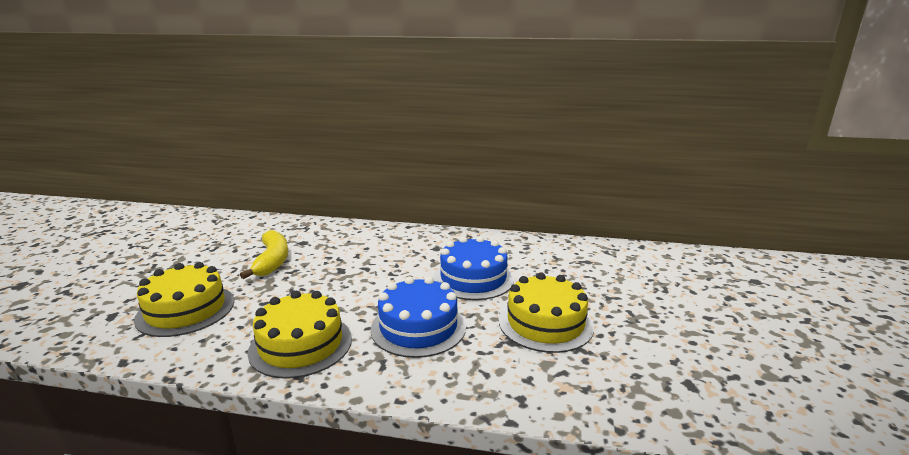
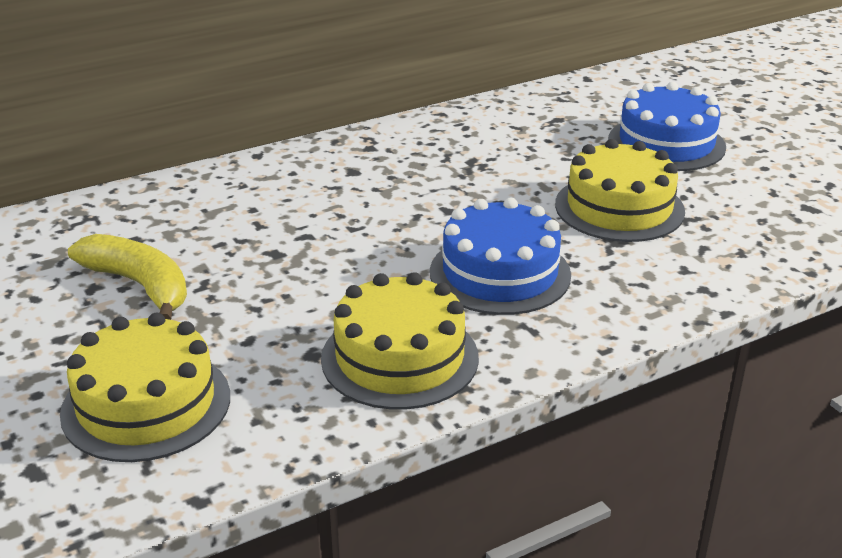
camera: 40 degrees left, 10 degrees up
(473, 278) = (466, 191): blue cake -> blue cake (666, 143)

